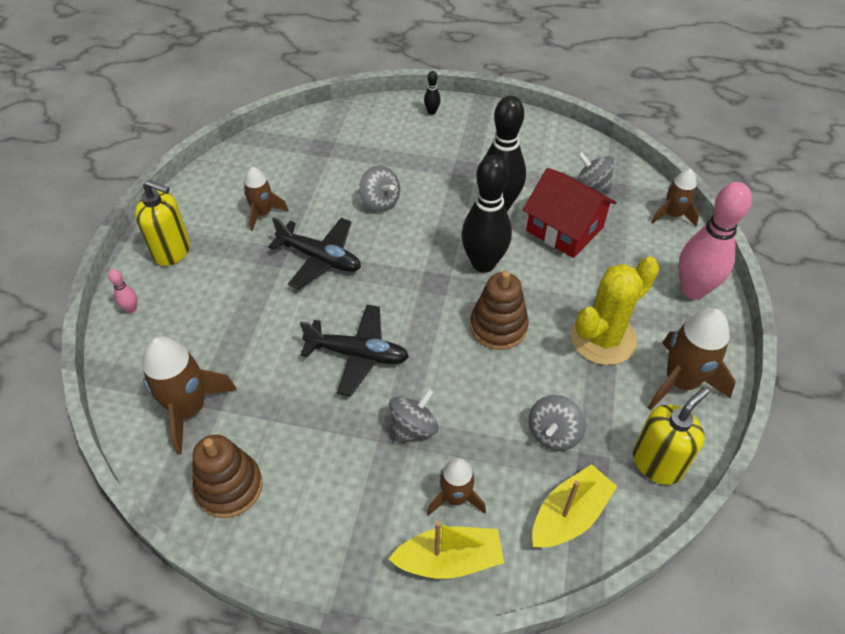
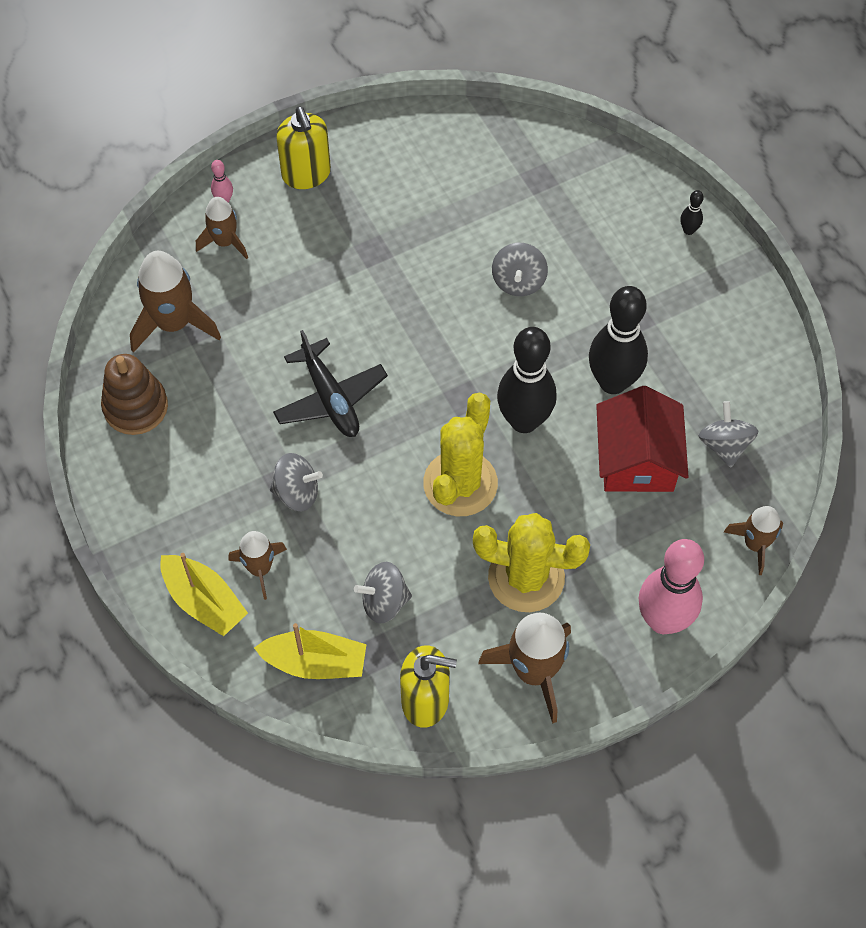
camera: 50 degrees right, 10 degrees up
(263, 213) = (412, 202): brown rocket -> brown rocket (225, 242)
(320, 258) = (404, 288): black plane -> none
(498, 326) = (460, 483): brown stacking toy -> yellow cactus

